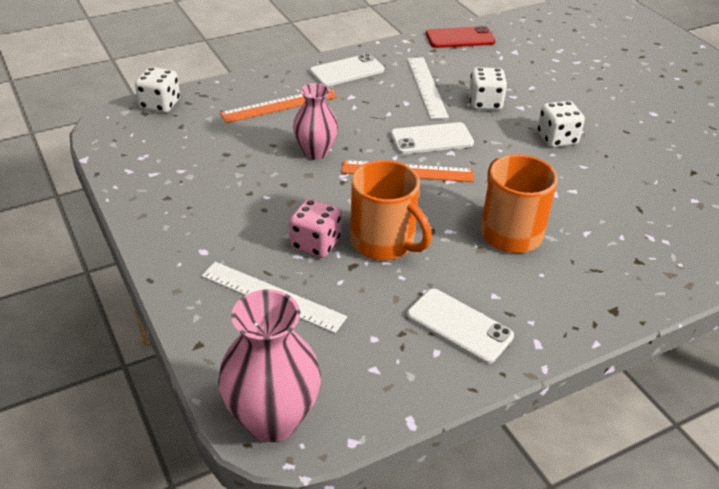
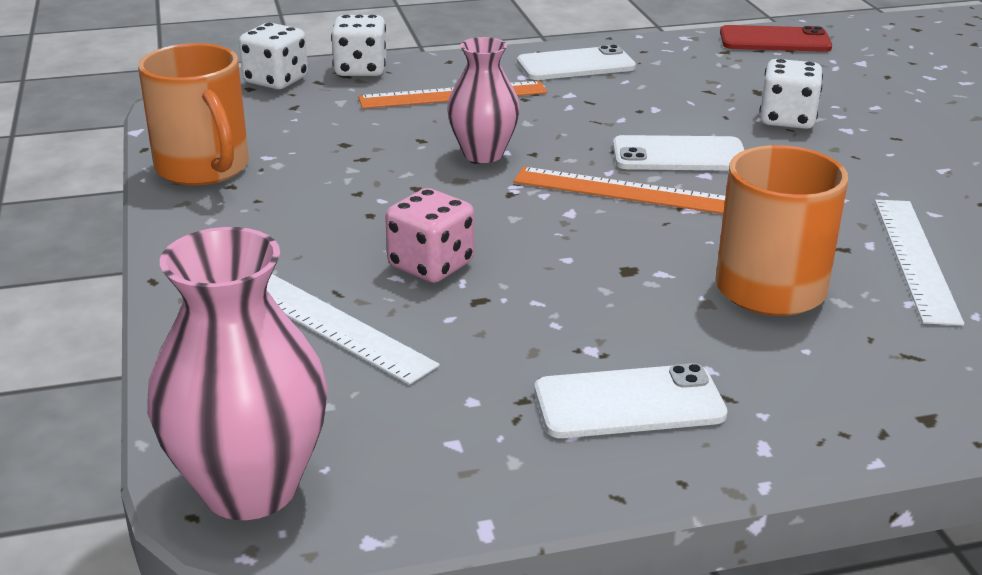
camera: 15 degrees right, 10 degrees down
(384, 242) = (544, 276): orange mug -> orange mug (204, 168)
(426, 87) = (696, 93): white ruler -> white ruler (915, 258)
(459, 326) = (629, 403): white phone -> white phone turned 60 degrees counterclockwise
(557, 139) = (897, 174): white dice -> white dice (360, 70)

